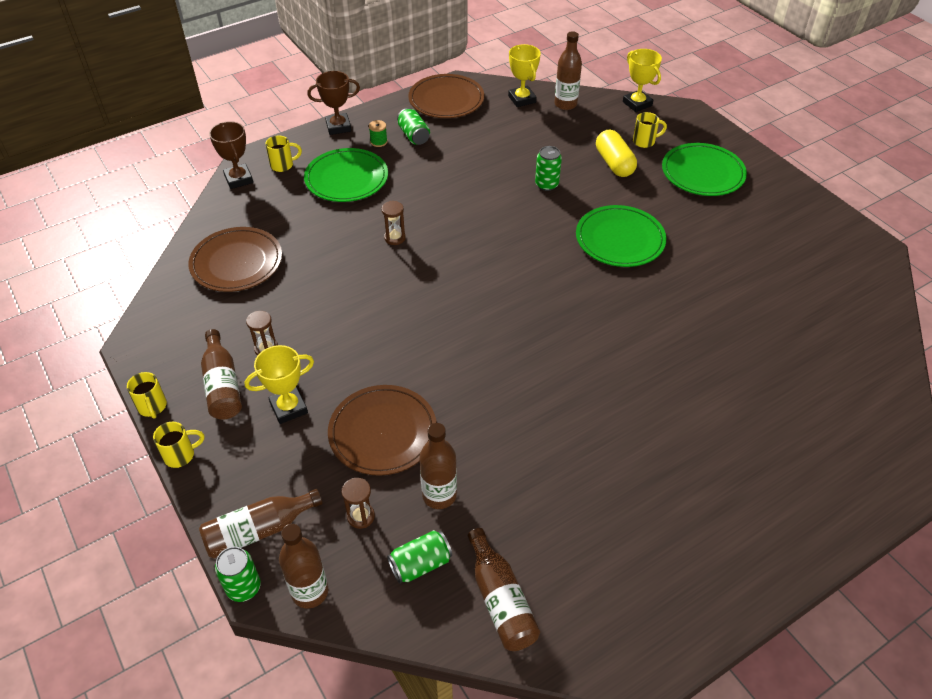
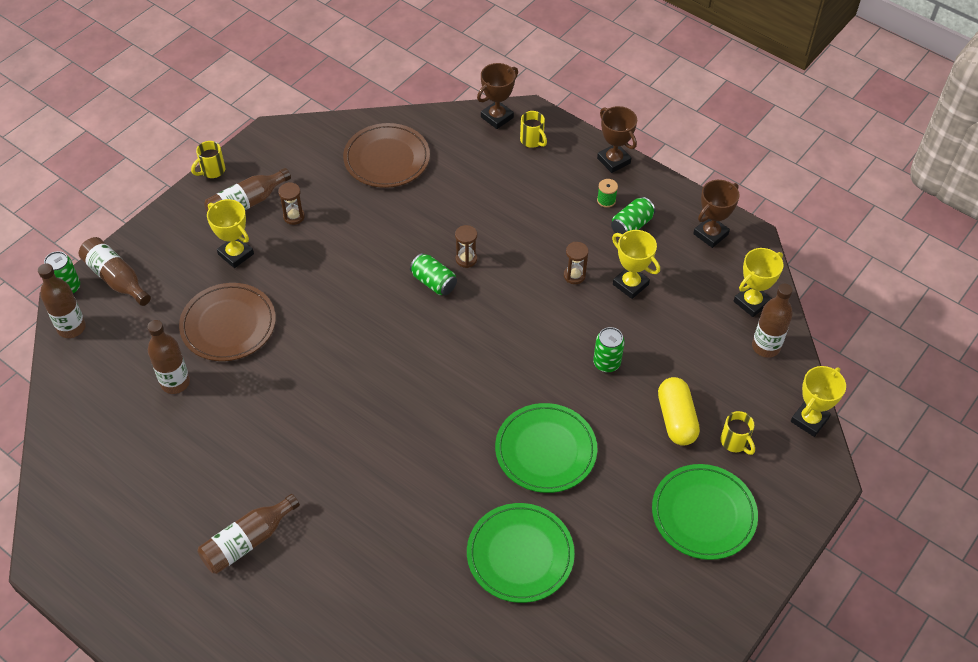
camera: 70 degrees right, 5 degrees up
(181, 455) = (172, 206): yellow mug -> none
(346, 179) = (535, 194): green plate -> green plate (520, 555)
(361, 516) = (143, 337): brown hourglass -> brown hourglass (574, 276)
(420, 564) = (108, 389): green can -> green can (433, 282)
(446, 100) = (710, 234): brown plate -> brown trophy
(474, 152) = (630, 284): none -> yellow trophy
(500, 600) = (87, 451): brown bottle -> brown bottle (247, 541)
(614, 163) = (676, 419): yellow capsule -> yellow capsule turned 60 degrees counterclockwise

